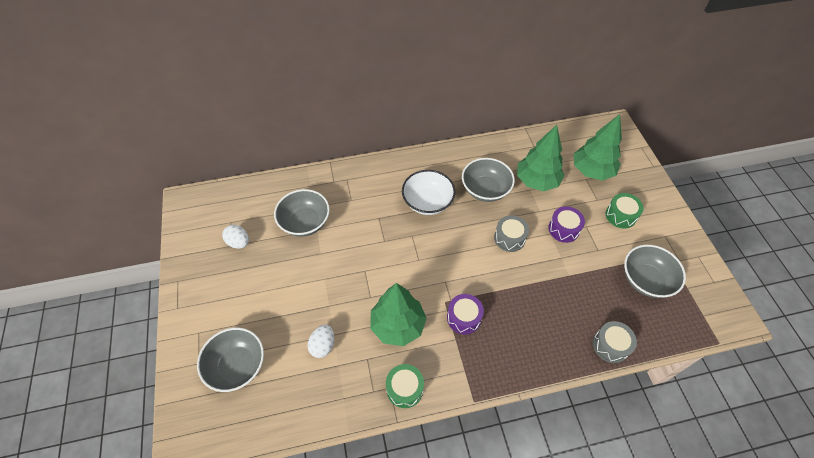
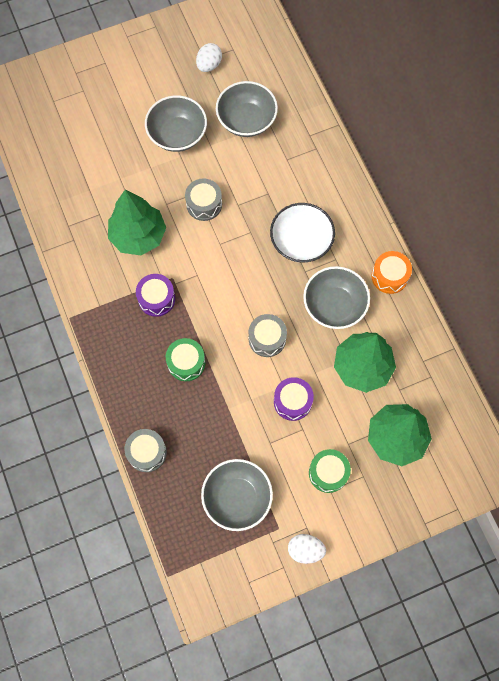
camera: 80 degrees right, 15 degrees up
(237, 366) = (77, 105): grey bowl -> grey bowl (177, 134)
(323, 345) = (107, 172): white egg -> white egg (305, 550)
(378, 266) = (204, 204): none -> grey drum
(404, 389) = (74, 253): green drum -> green drum (186, 363)
(465, 153) = (389, 276): none -> orange drum

